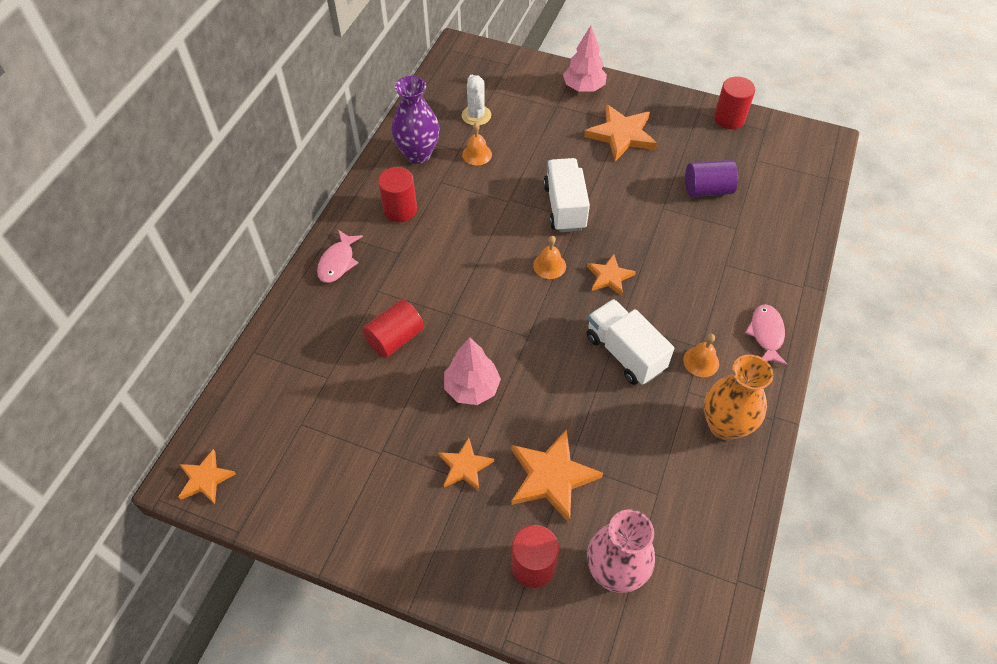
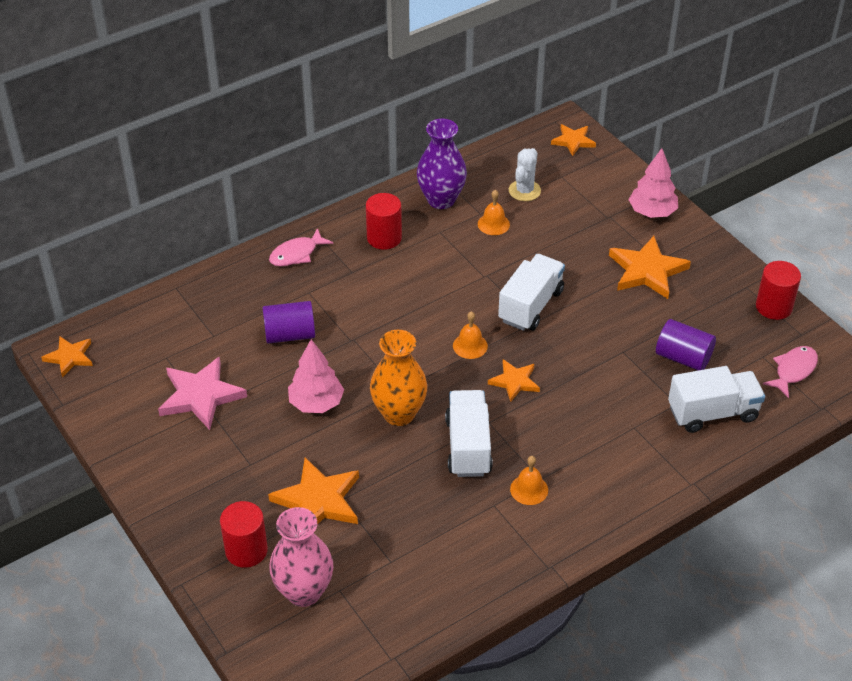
camera: 35 degrees right, 10 degrees down
(365, 442) = (201, 396): none -> pink star
(395, 338) = (290, 335): red cylinder -> purple cylinder
(465, 466) = (258, 455): orange star -> orange star (573, 141)
(724, 425) = (499, 547): orange vase -> orange vase (399, 413)
(765, 222) = (713, 413): none -> white truck
(766, 334) = (612, 501): pink fish -> pink fish (793, 370)

